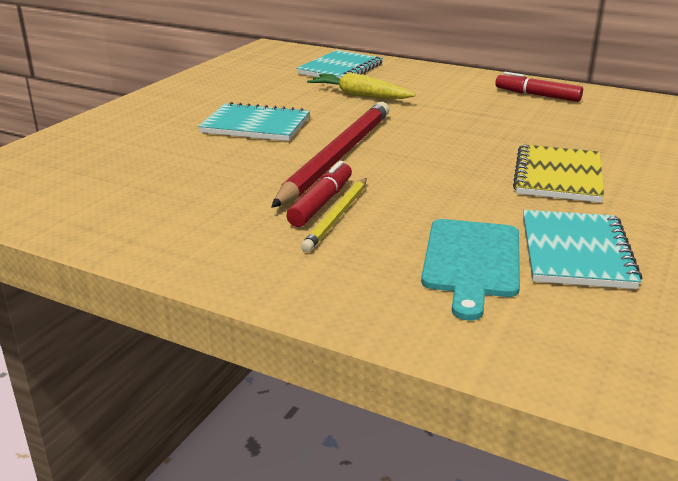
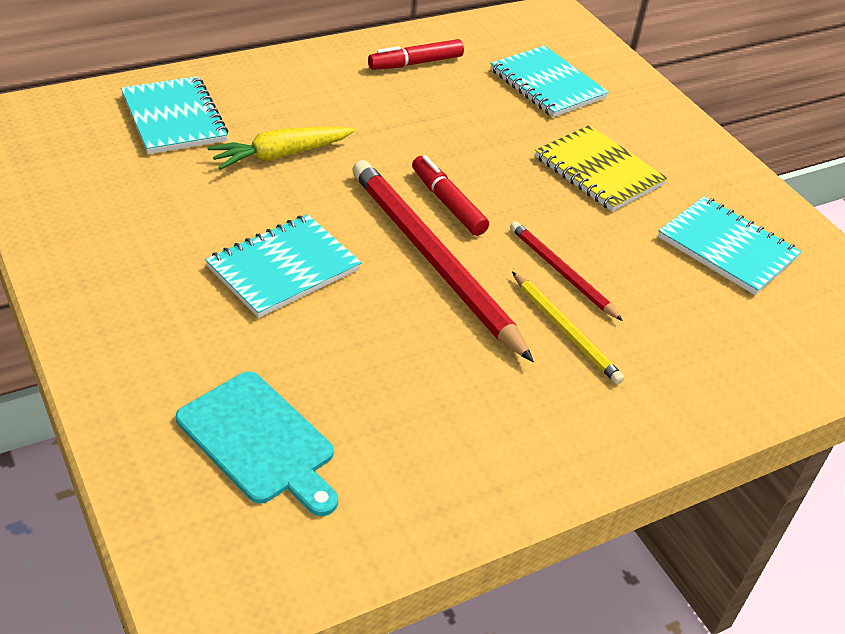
camera: 60 degrees left, 15 degrees up
(321, 203) = (529, 325): red marker -> red marker (447, 203)
(403, 197) = (561, 272): none -> red pencil
(471, 261) = (703, 305): turquoise cutting board -> turquoise cutting board (259, 441)
(622, 132) = (547, 84): none -> turquoise notebook

